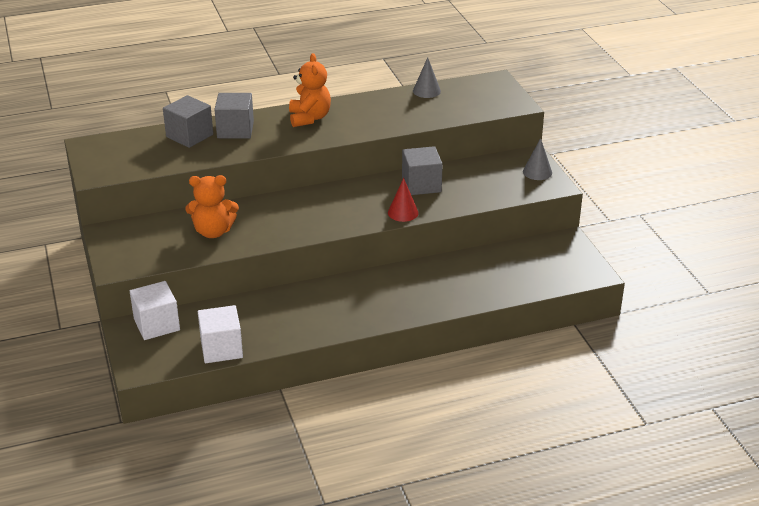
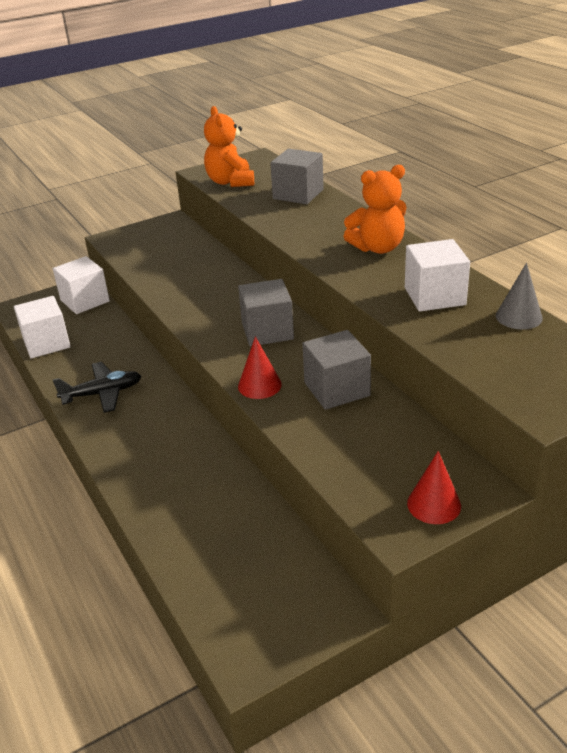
camera: 80 degrees right, 0 degrees up
(213, 231) = (183, 270): orange teddy bear -> orange teddy bear (230, 182)
(235, 130) = (323, 213): grey cube -> grey cube (267, 331)
(320, 317) = (102, 393): none -> black plane
(388, 111) = (434, 296): none -> white cube
(537, 172) = (434, 504): grey cone -> red cone

